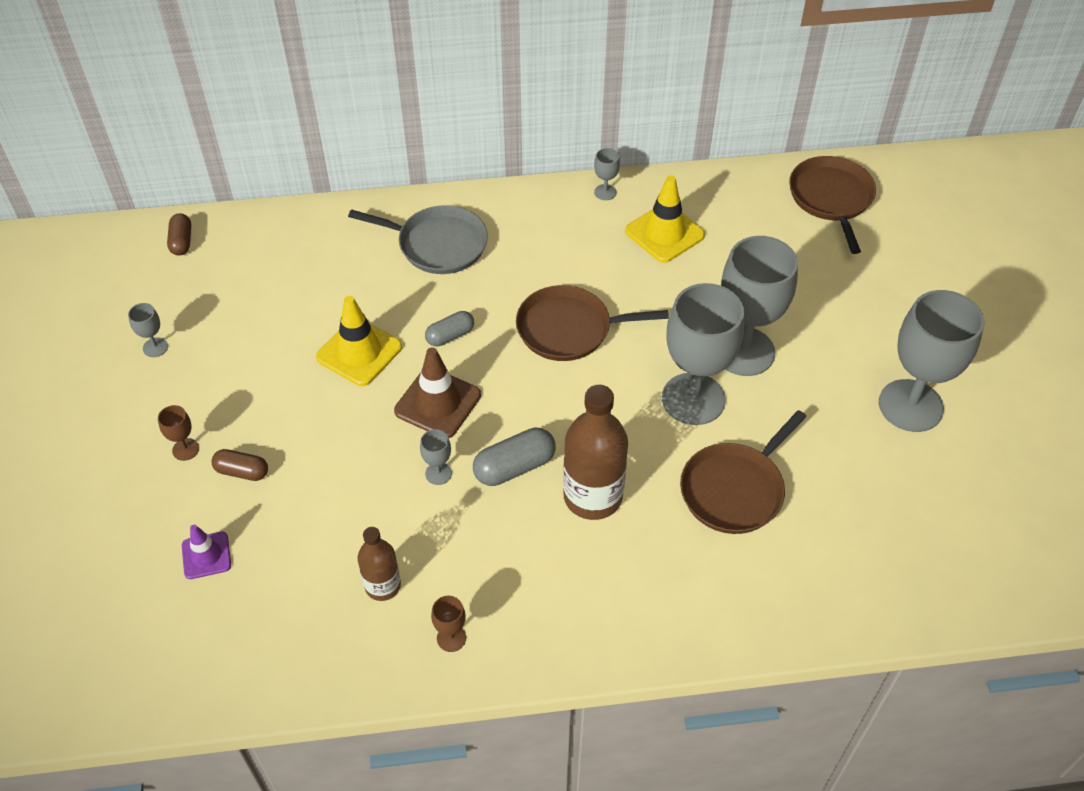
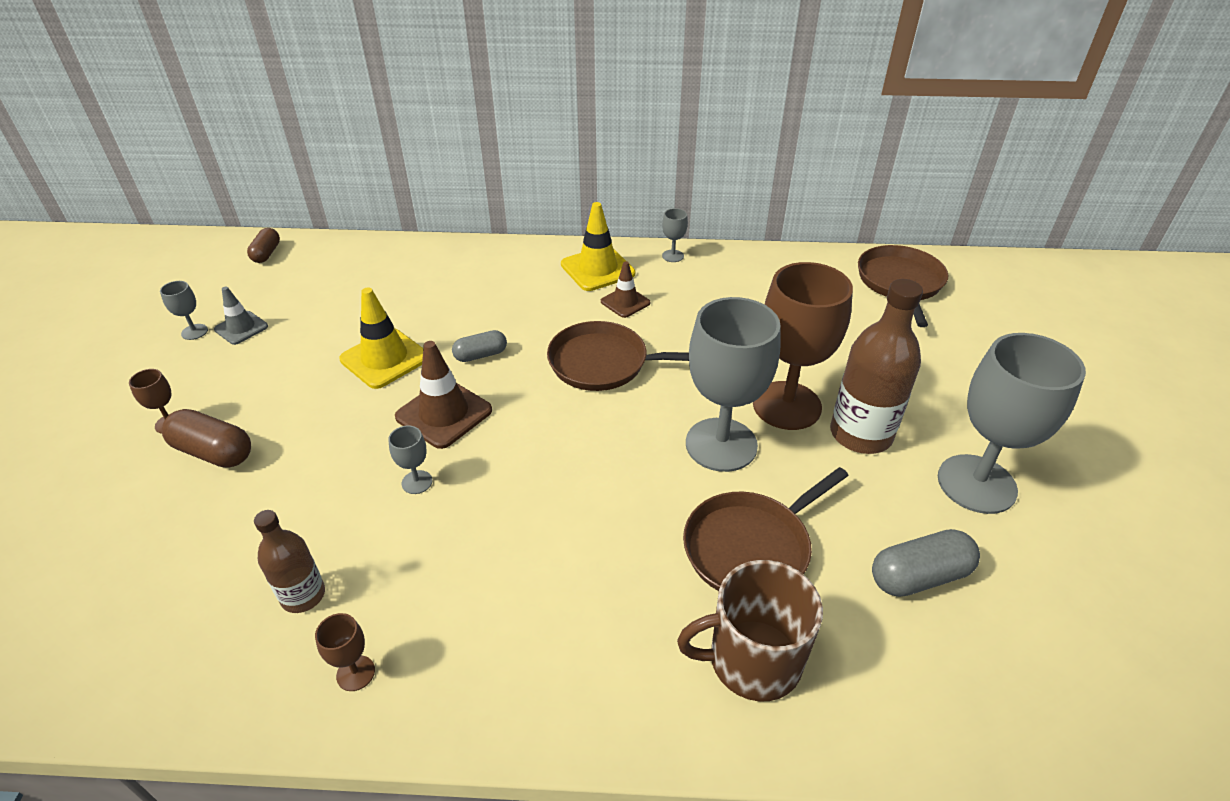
camera: 10 degrees right, 10 degrees down
(201, 336) = (241, 328): none -> grey traffic cone
(206, 555) = (130, 531): purple traffic cone -> none
(242, 471) = (214, 452): brown capsule -> brown capsule, size x1.53
(438, 244) = (498, 280): grey pan -> none
(514, 467) = (502, 487): grey capsule -> grey capsule (919, 576)
(571, 256) = (625, 302): none -> brown traffic cone
(592, 496) = (580, 531): brown bottle -> brown bottle (860, 434)
(664, 233) = (723, 293): yellow traffic cone -> yellow traffic cone (597, 269)
(743, 351) = (786, 405): grey goblet -> brown goblet
(751, 580) = (752, 660): none -> brown mug

